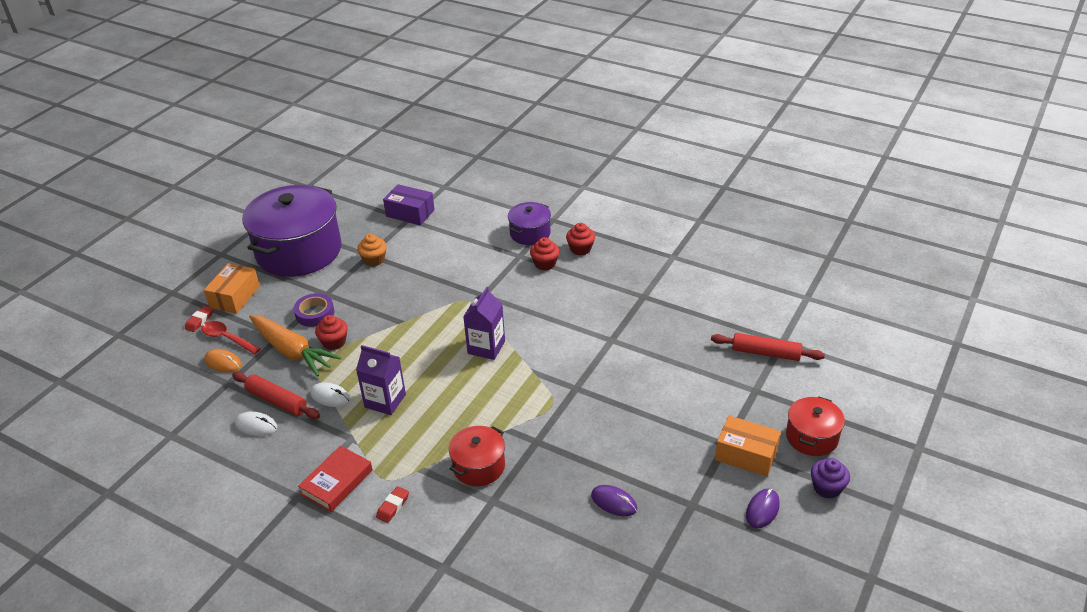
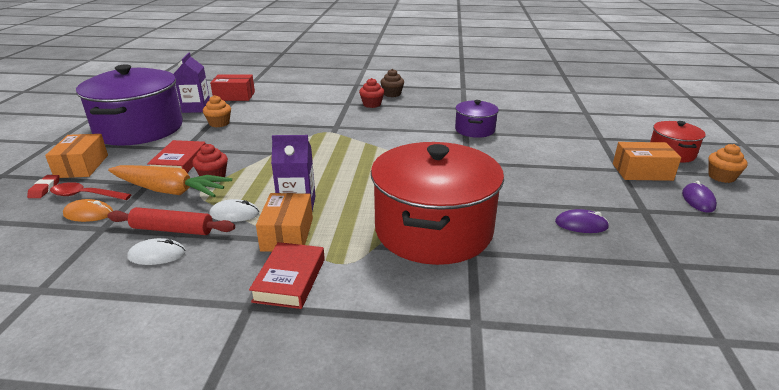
camera: 25 degrees left, 10 degrees down
(315, 313) = (180, 162): purple tape -> red book
(359, 433) = (287, 234): none -> orange box
(393, 506) = (372, 284): red eraser -> none
(410, 213) = (234, 96): purple box -> red box
(479, 466) = (433, 230): red pot -> red pot, size x2.08
(486, 347) = (366, 154): purple carton -> purple carton (196, 108)
(530, 233) = (345, 92): purple pot -> purple pot (475, 130)
(580, 249) = (392, 94): red cupcake -> brown cupcake
(766, 353) = (583, 119): red rolling pin -> none
(827, 488) = (721, 177): purple cupcake -> orange cupcake

